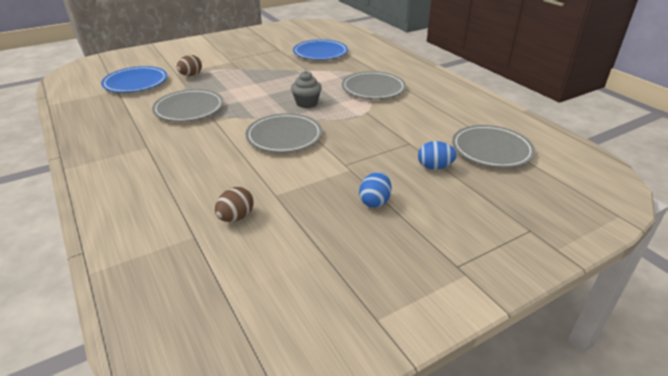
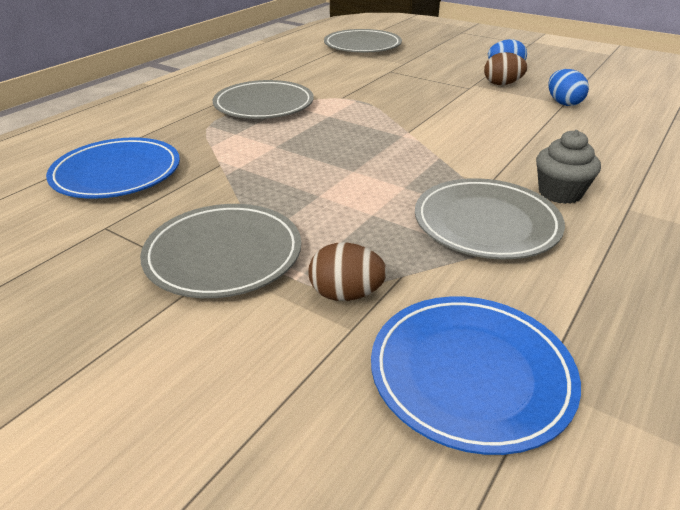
camera: 115 degrees left, 0 degrees up
(236, 217) = (621, 110): brown egg -> brown egg (502, 84)
(284, 136) = (460, 126): grey plate -> grey plate (223, 255)
(306, 103) = (354, 134): grey cupcake -> grey cupcake (560, 193)
(434, 167) = (420, 59): blue egg -> blue egg (563, 103)

